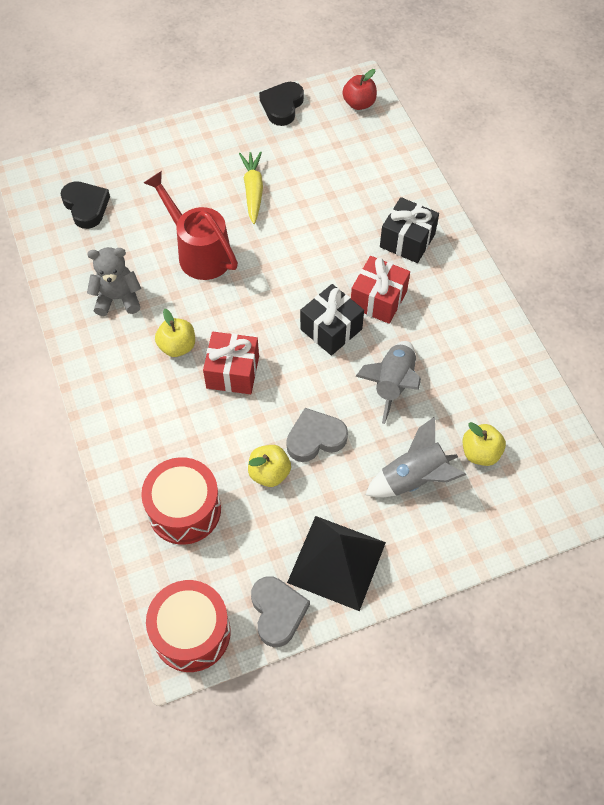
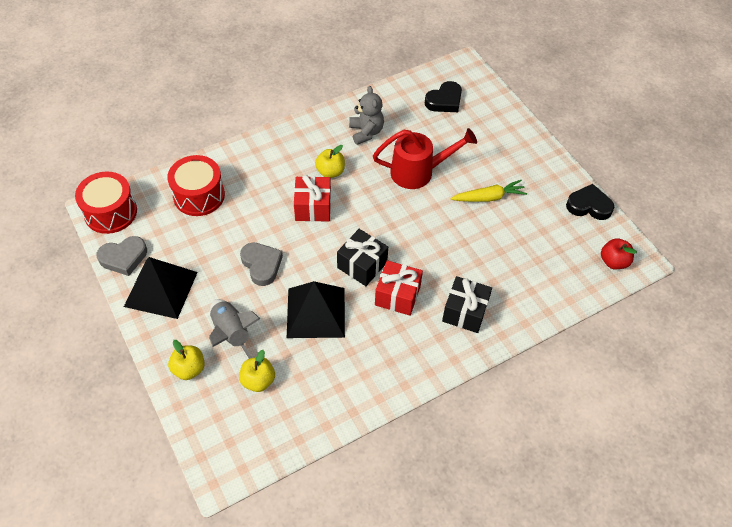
camera: 80 degrees right, 5 degrees down
(199, 252) = (418, 172): red watering can -> red watering can turned 45 degrees clockwise
(269, 473) = (230, 240): yellow apple -> yellow apple (189, 369)
(392, 384) = (316, 312): grey rocket -> black pyramid

